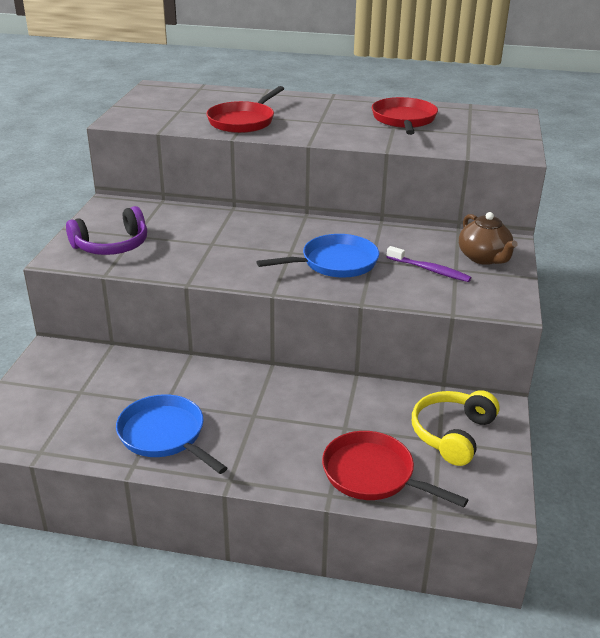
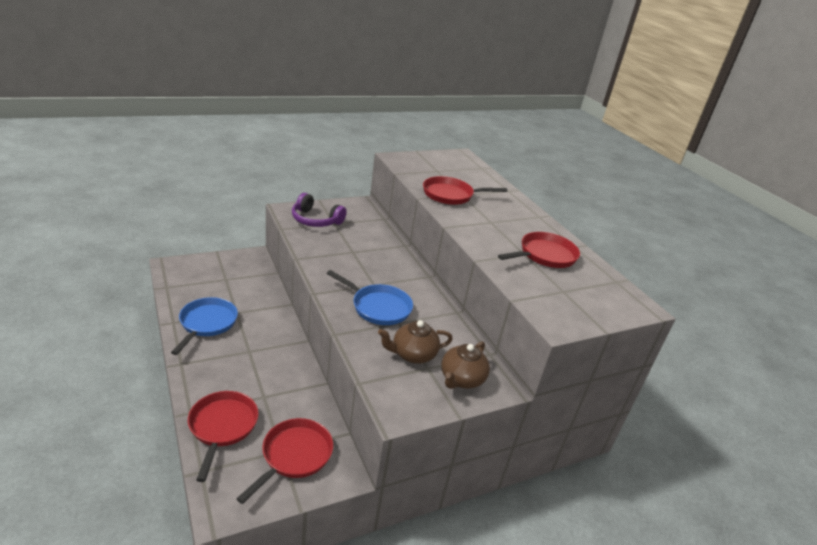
camera: 50 degrees right, 0 degrees up
(430, 270) = (413, 354): purple toothbrush -> brown teapot
(452, 434) = (294, 456): yellow headphones -> red pan

